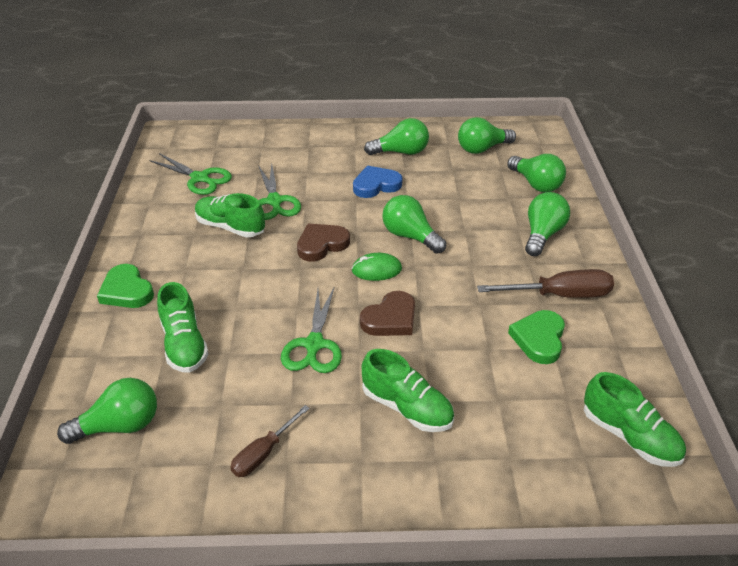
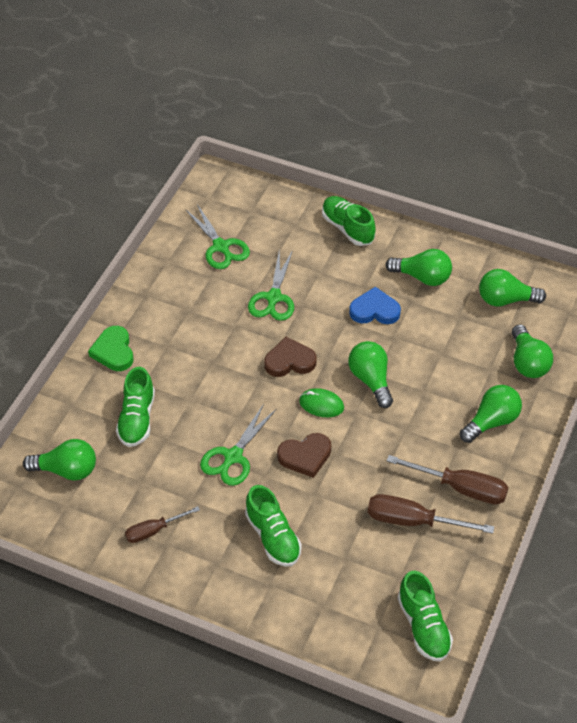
camera: 25 degrees right, 10 degrees up
(230, 227) = (222, 314): green shoe -> green shoe (347, 228)
(539, 339) = (413, 521): green heart -> brown screwdriver

